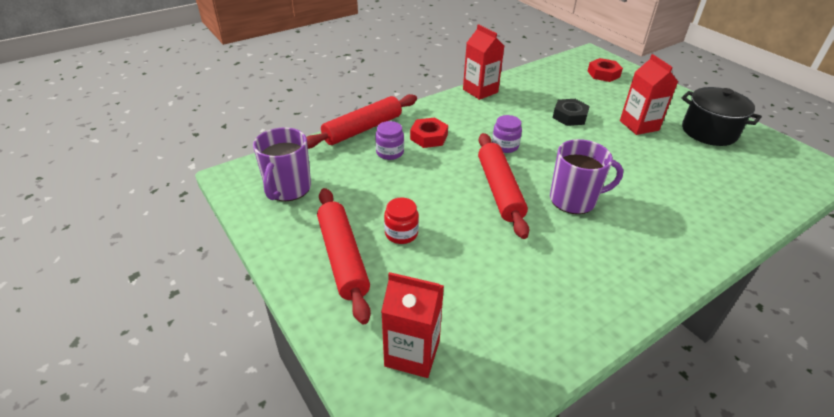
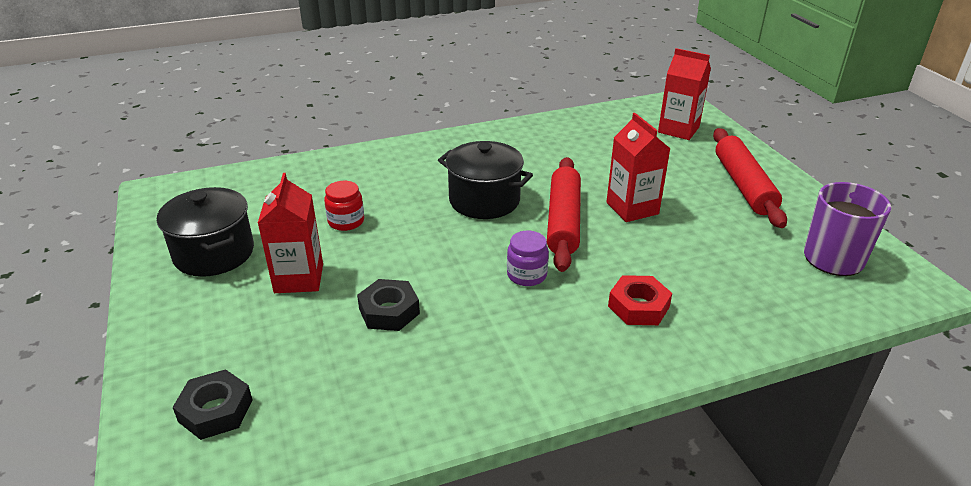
camera: 165 degrees left, 5 degrees down
(363, 129) = (750, 339): red rolling pin -> none
(390, 152) = (701, 289): purple jar -> none
(401, 233) = (685, 196): red jar -> red jar (346, 221)
(480, 91) = (512, 401): red carton -> red carton (632, 208)
(574, 200) = (484, 200): purple mug -> black pot
(603, 74) = (215, 410): red nut -> black nut

